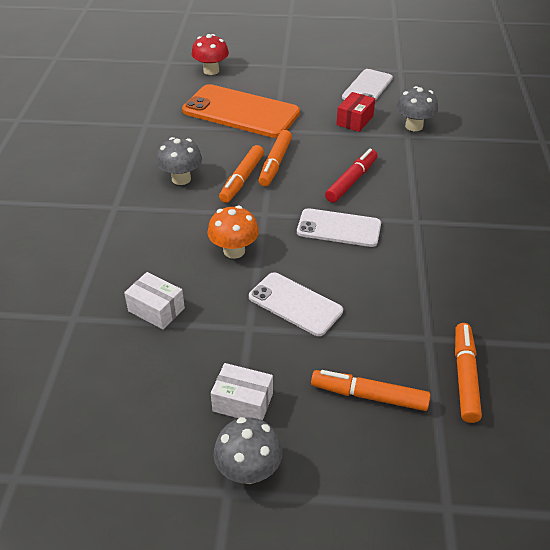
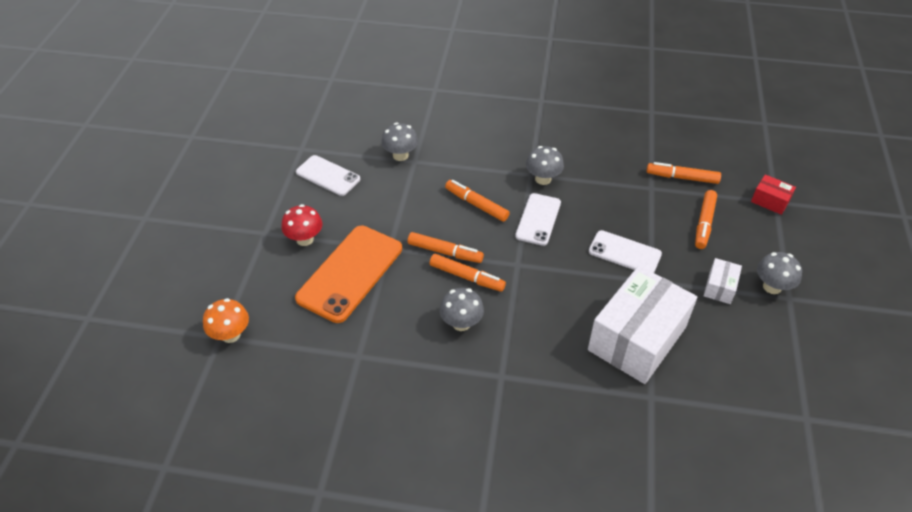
camera: 85 degrees left, 5 degrees up
(156, 309) = (637, 338): white box -> white box, size x2.31
(211, 71) = (256, 296): red mushroom -> red mushroom (305, 239)
(234, 251) = (565, 286): orange mushroom -> orange mushroom (231, 335)
(295, 304) = (624, 253): white phone -> white phone turned 75 degrees clockwise
(351, 181) = (476, 204): red marker -> orange marker
(355, 120) = (383, 191): red box -> red box (770, 201)
(412, 231) = (543, 179): none -> grey mushroom

